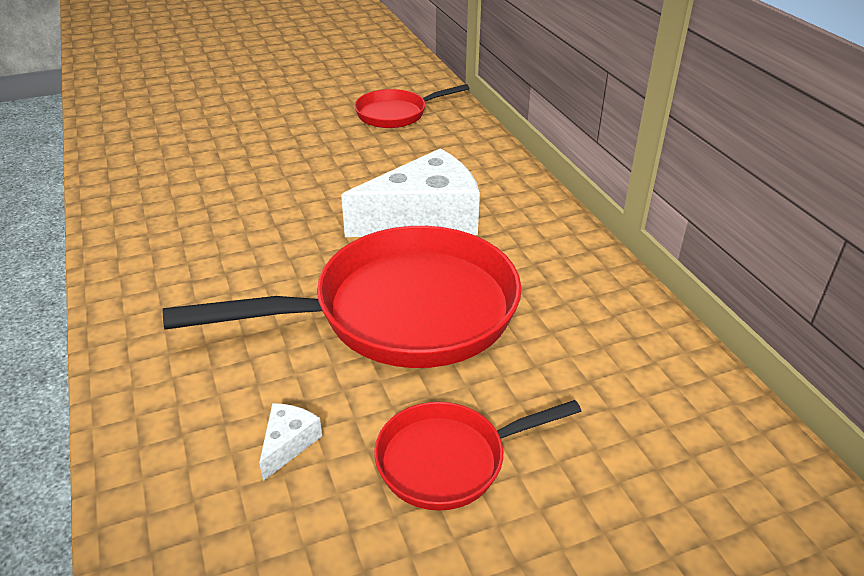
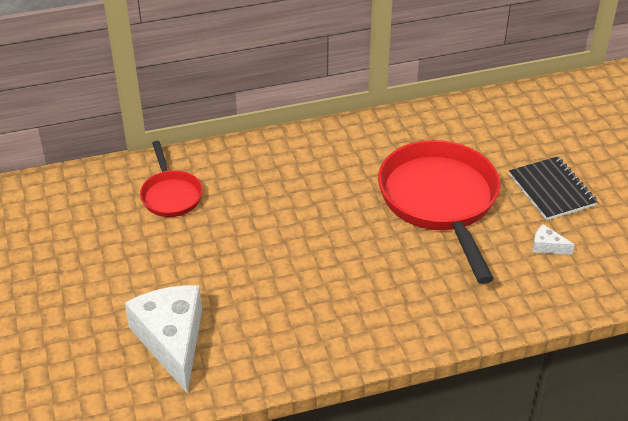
camera: 85 degrees left, 5 degrees up
(424, 218) = (338, 187): white cheese -> white cheese (172, 340)
(449, 460) = (551, 190): red pan -> black notebook

